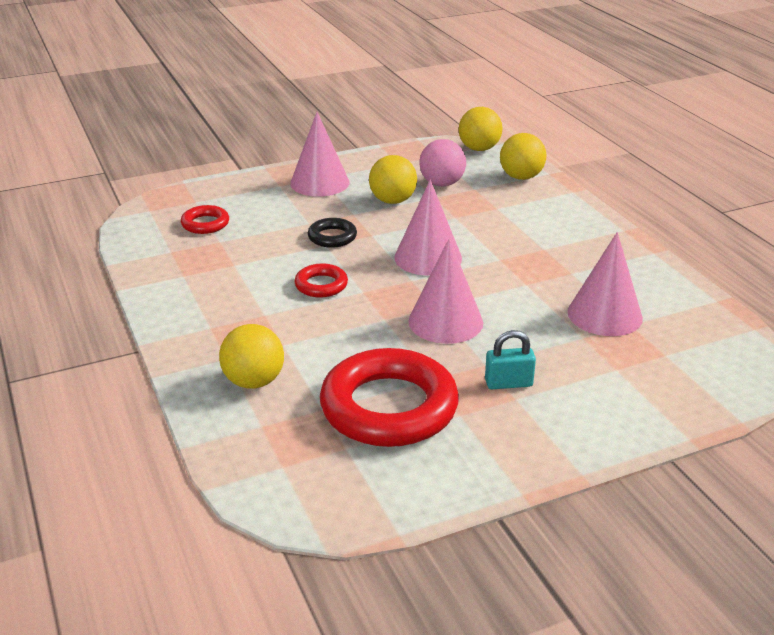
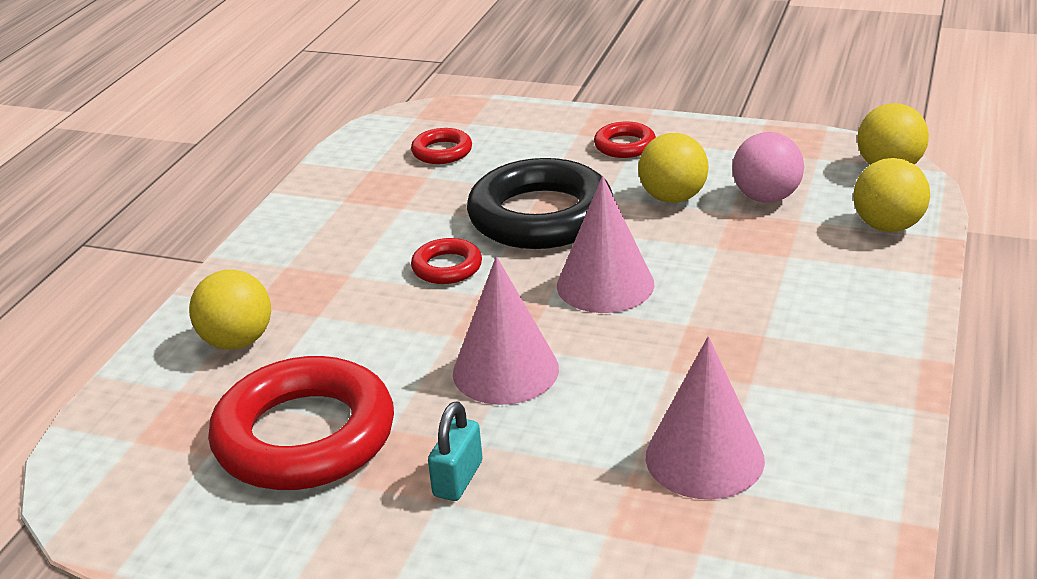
camera: 45 degrees right, 0 degrees up
(319, 183) = (624, 145): pink cone -> red ring
(332, 237) = (540, 216): black ring -> black ring, size x2.17
(508, 383) = (458, 479): turquoise padlock -> turquoise padlock turned 75 degrees clockwise

